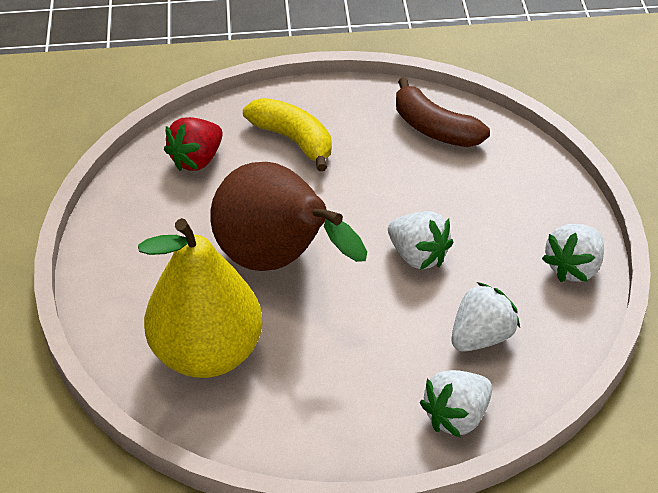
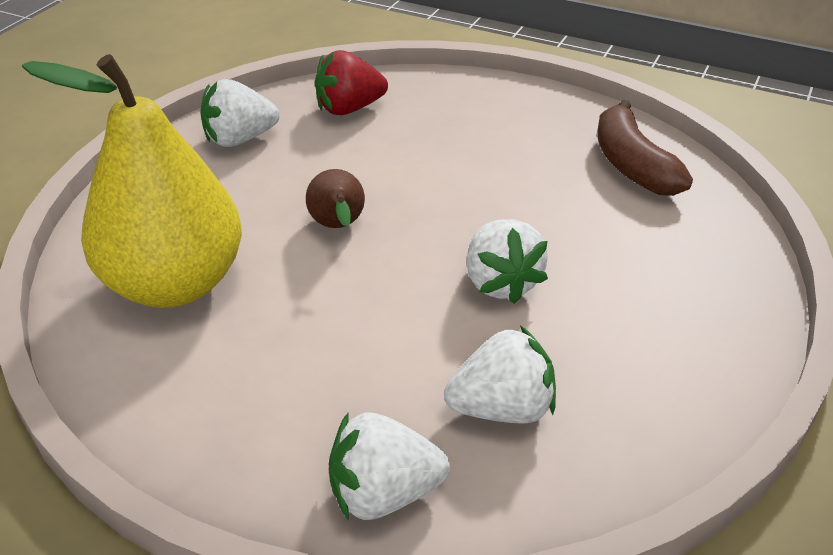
camera: 30 degrees right, 5 degrees down
(279, 262) = (338, 227): brown pear -> brown pear, size x0.43
(293, 140) = (462, 124): yellow banana -> none
(574, 268) = (699, 379): white strawberry -> white strawberry (239, 139)

